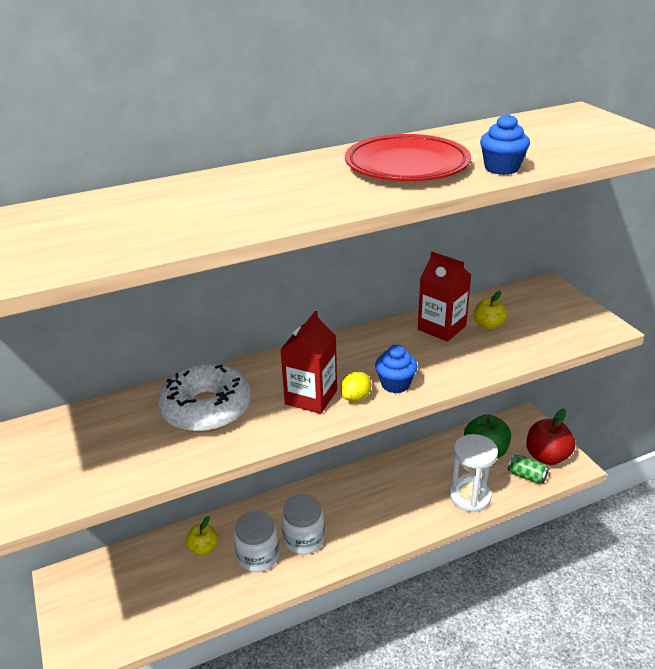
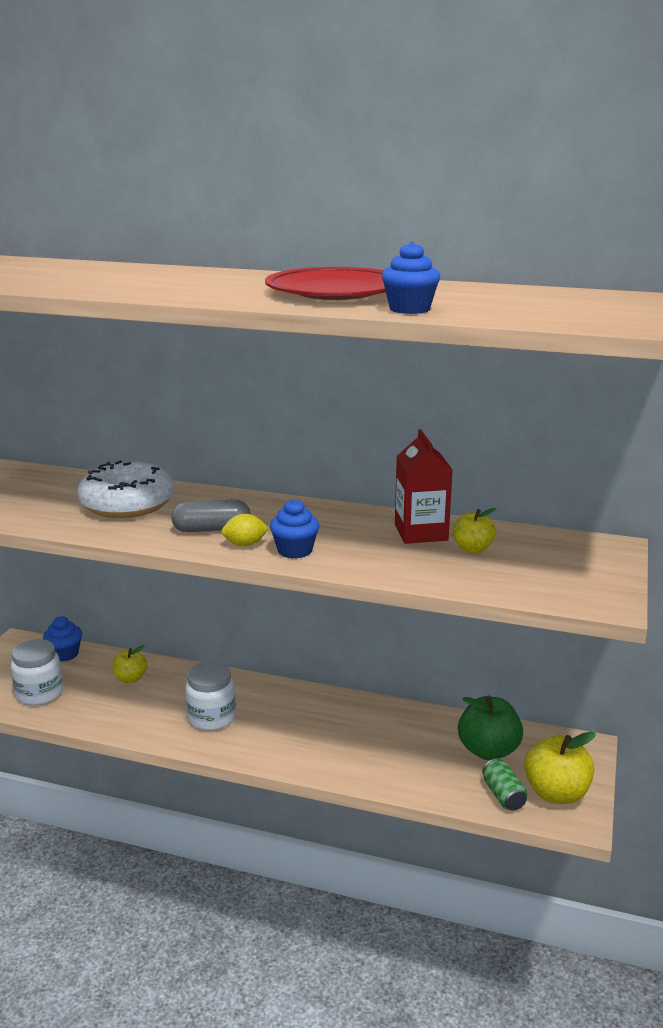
camera: 40 degrees right, 10 degrees down
(119, 563) = (65, 654): none -> blue cupcake
(258, 556) = (160, 708): white jar -> white jar (40, 694)
(311, 397) = (211, 529): red carton -> grey capsule
(470, 496) = (411, 776): white hourglass -> none
(547, 456) = (556, 793): red apple -> yellow apple

